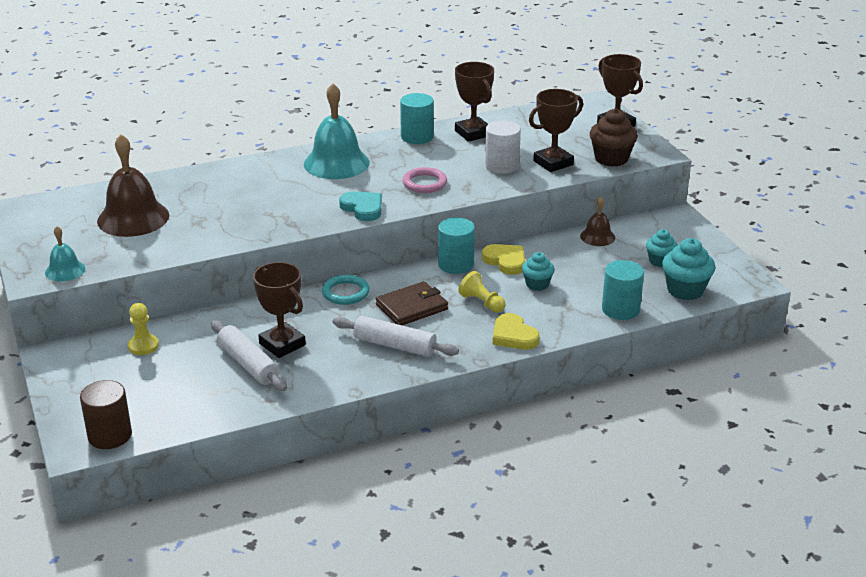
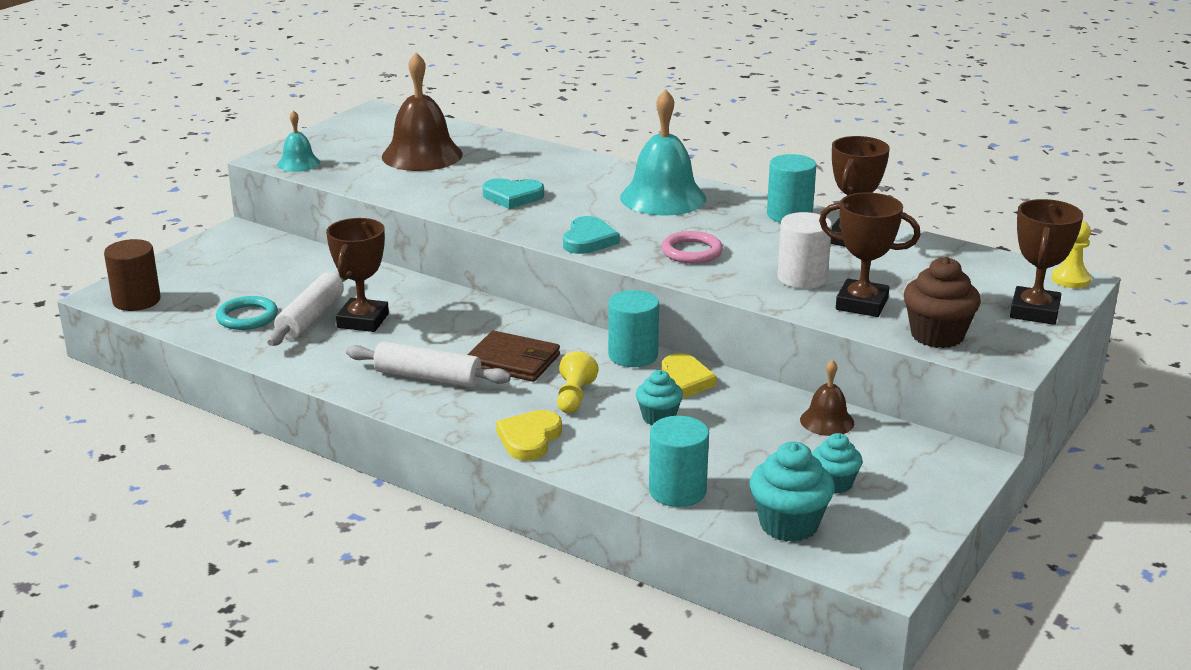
camera: 55 degrees right, 5 degrees down
(143, 346) = (288, 262): yellow pawn -> yellow pawn (1070, 279)
(258, 210) = (512, 197): none -> turquoise heart
(345, 293) = (495, 317): turquoise ring -> turquoise ring (247, 317)
(394, 345) = (428, 377): white rolling pin -> white rolling pin turned 60 degrees counterclockwise

